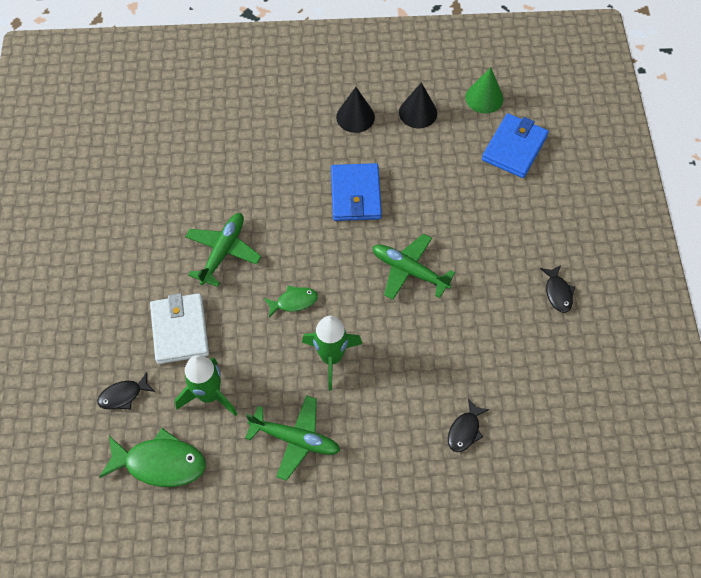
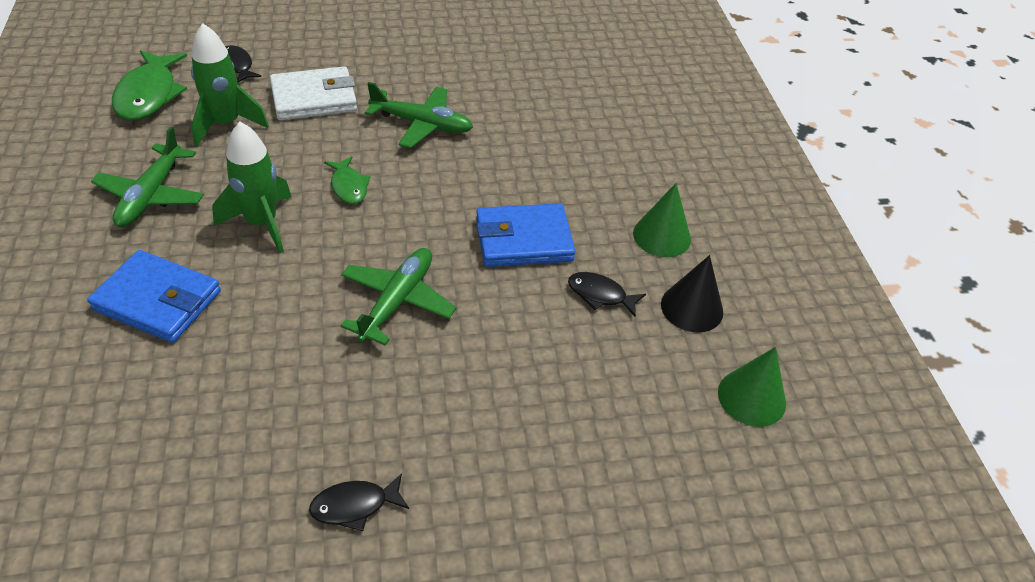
camera: 80 degrees right, 15 degrees down
(355, 117) = (661, 236): black cone -> green cone
(465, 430) = (120, 369): black fish -> black fish (600, 295)
(514, 148) = (654, 442): blue wallet -> blue wallet (157, 301)

